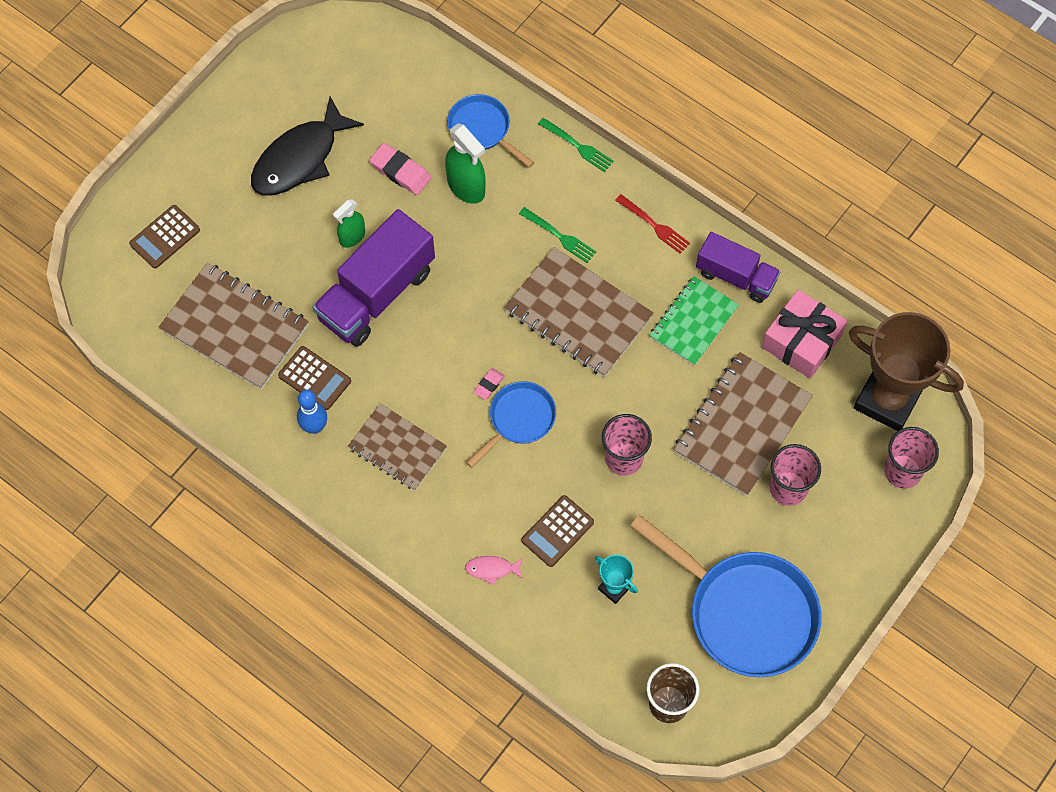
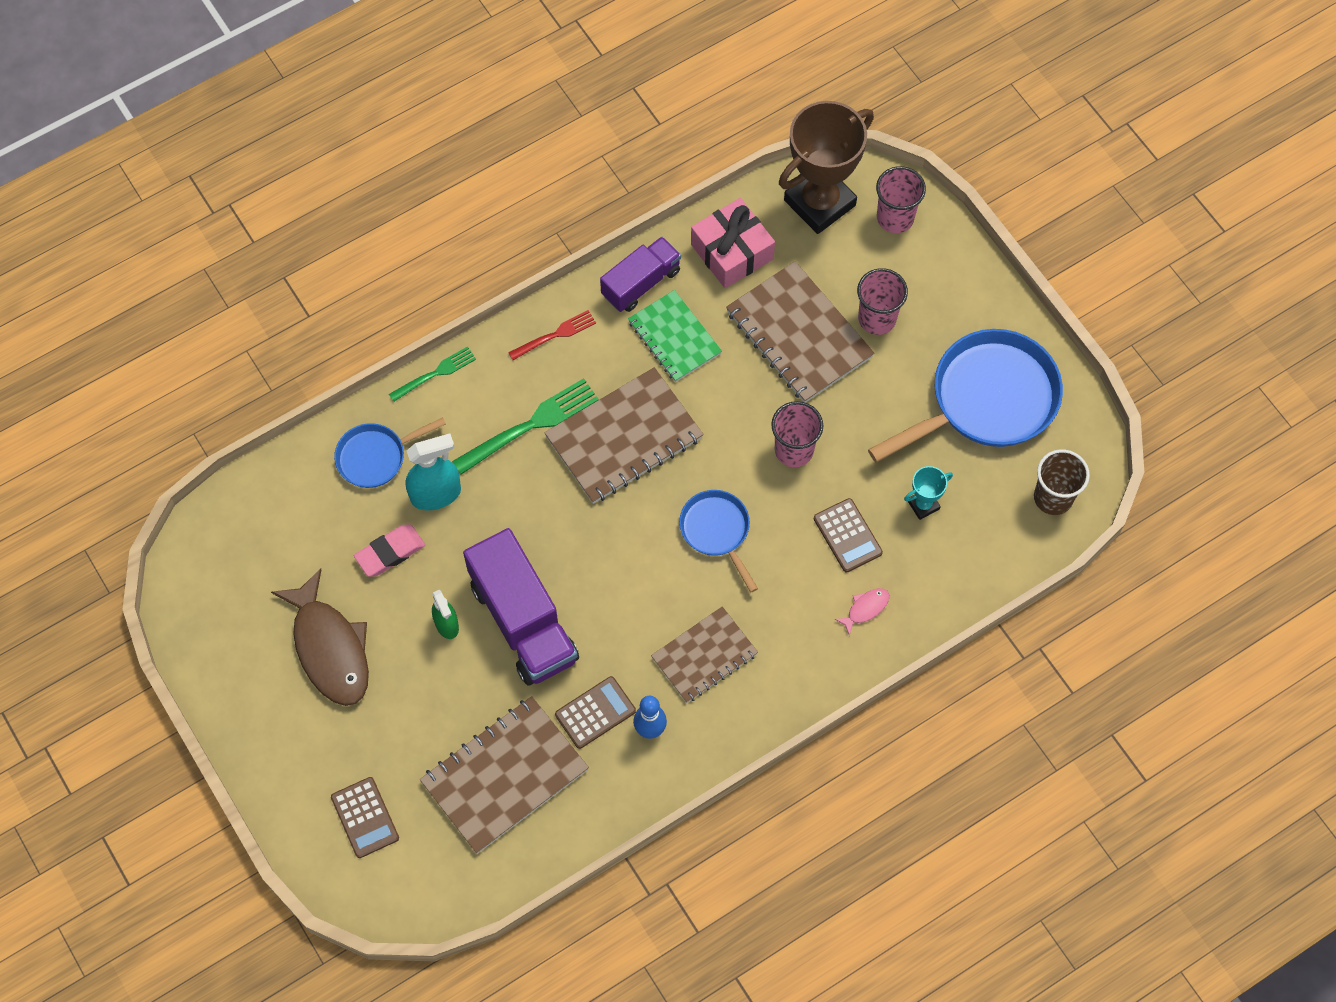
camera: 70 degrees left, 0 degrees up
(300, 158) = (330, 648): black fish -> brown fish
(466, 187) = (436, 494): green spray bottle -> turquoise spray bottle
(489, 385) = (668, 546): pink eraser -> none
(492, 569) = (865, 609): pink fish -> pink fish turned 150 degrees counterclockwise
(559, 236) = (530, 425): green fork -> green fork, size x1.68

